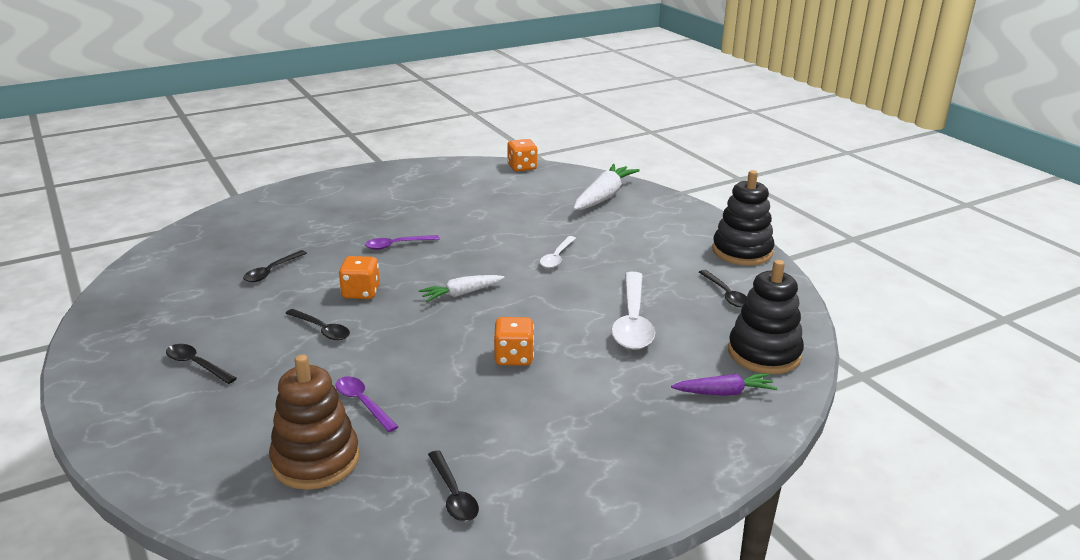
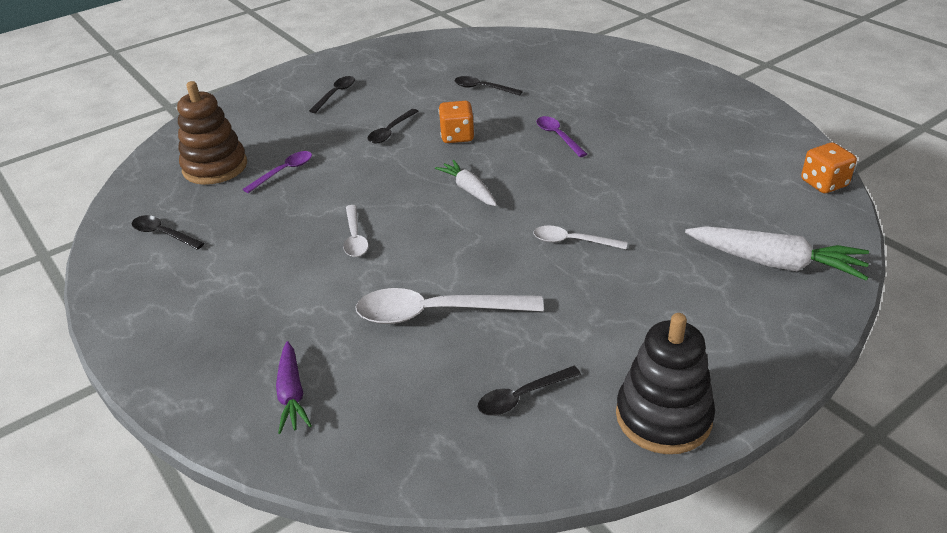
camera: 85 degrees right, 10 degrees up
(453, 494) = (163, 234): black spoon -> black spoon turned 60 degrees clockwise
(514, 357) = (355, 238): orange dice -> white spoon
(764, 353) = (376, 434): black stacking toy -> none

